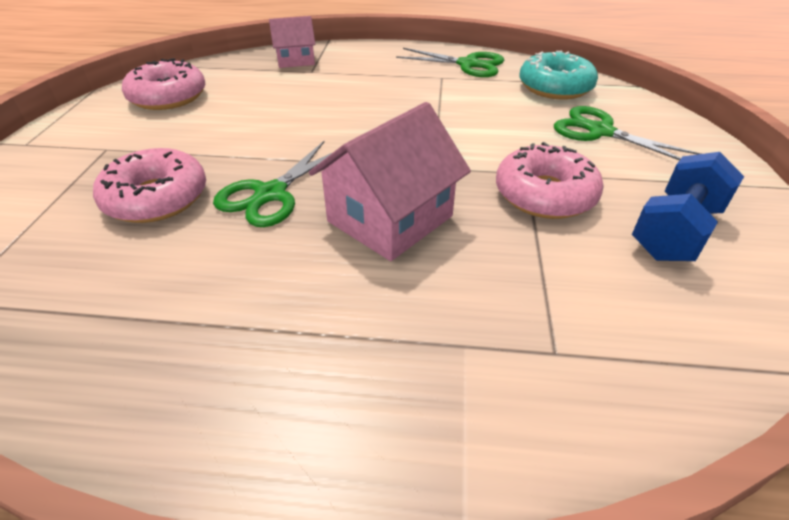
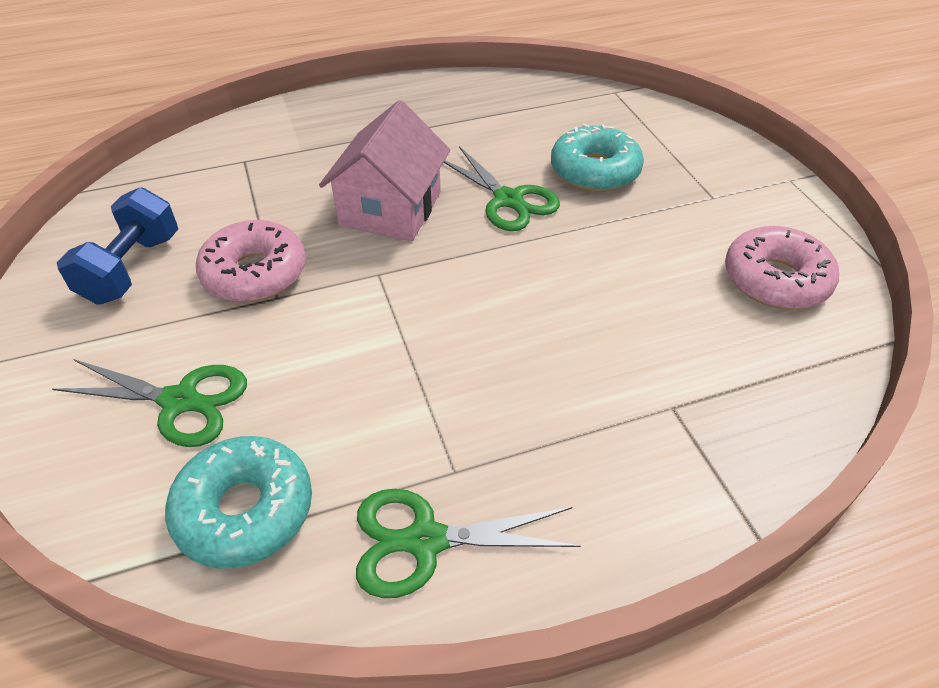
camera: 155 degrees right, 5 degrees up
(156, 198) = (594, 171): pink donut -> turquoise donut
(270, 194) = (508, 200): green scissors -> green scissors turned 135 degrees clockwise
(295, 60) = (733, 432): pink house -> none

